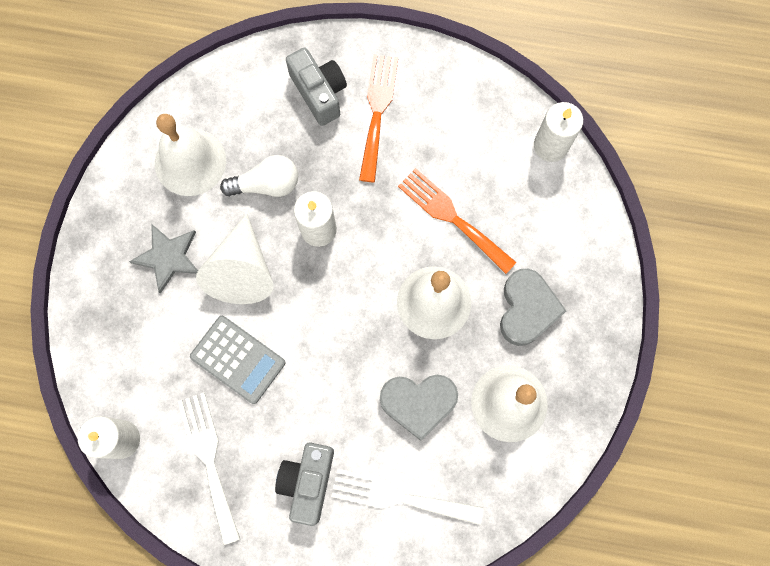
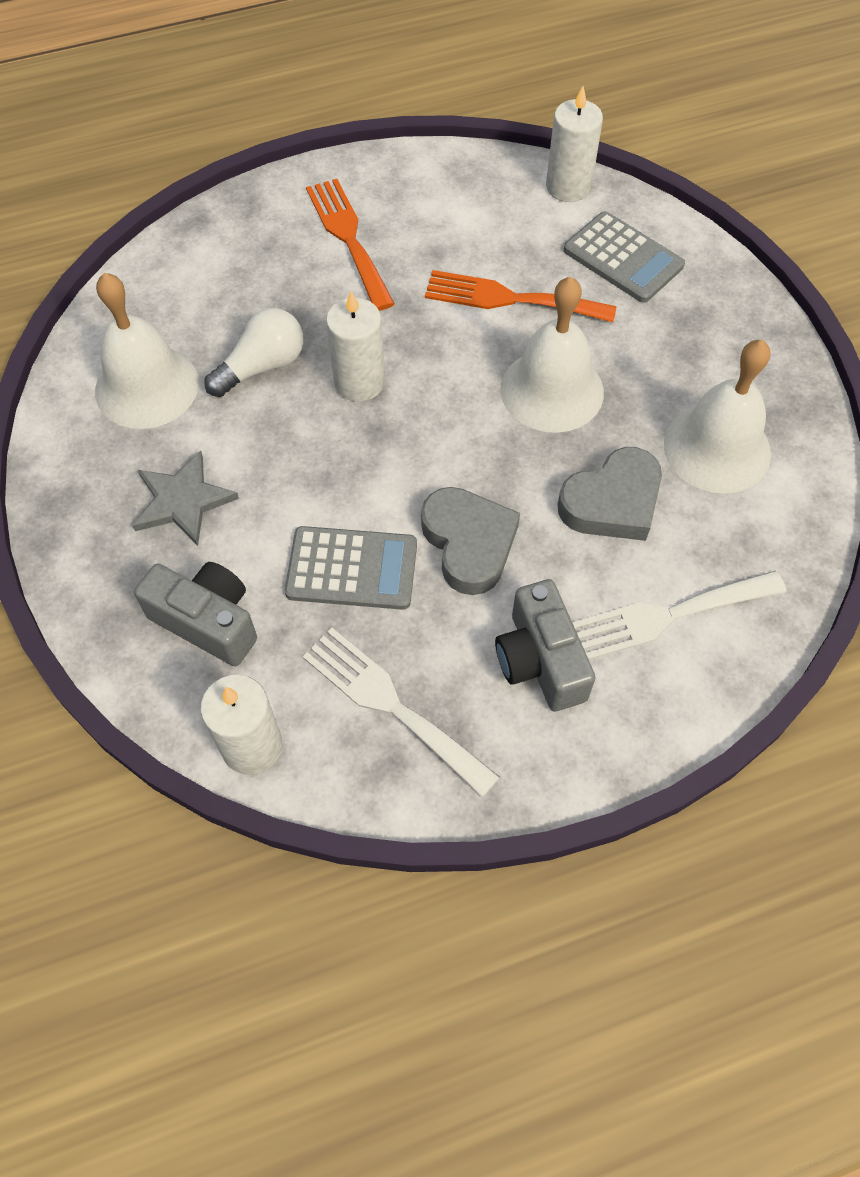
camera: 30 degrees left, 15 degrees down
(242, 270) = (291, 469): white cone -> none
(319, 93) = (266, 250): grey camera -> grey camera (207, 621)
(527, 309) = (663, 346): grey heart -> grey heart (469, 543)
(548, 225) = (623, 258): none -> grey calculator

